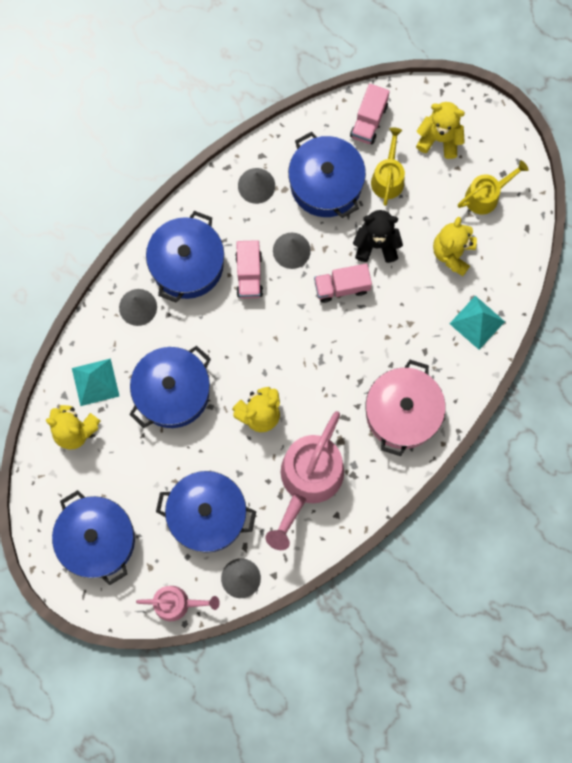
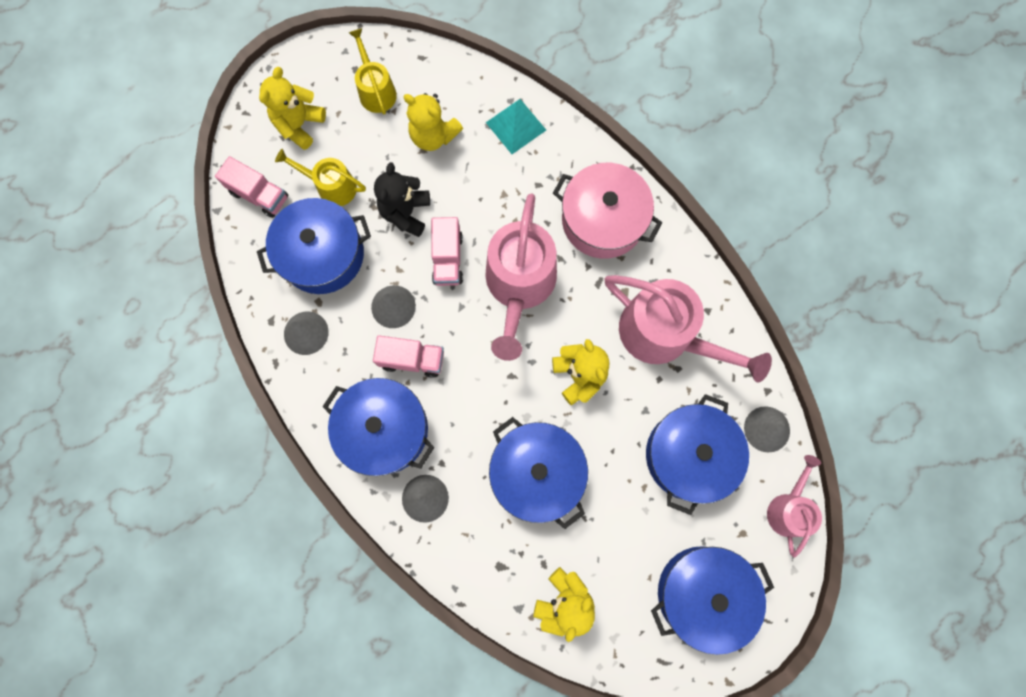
camera: 80 degrees left, 0 degrees up
(95, 382) = (508, 566): turquoise pyramid -> none
(329, 350) = (519, 285): none -> pink watering can

